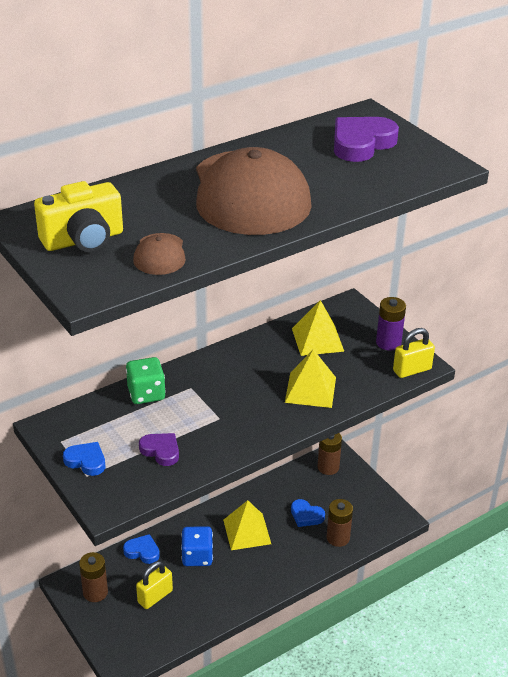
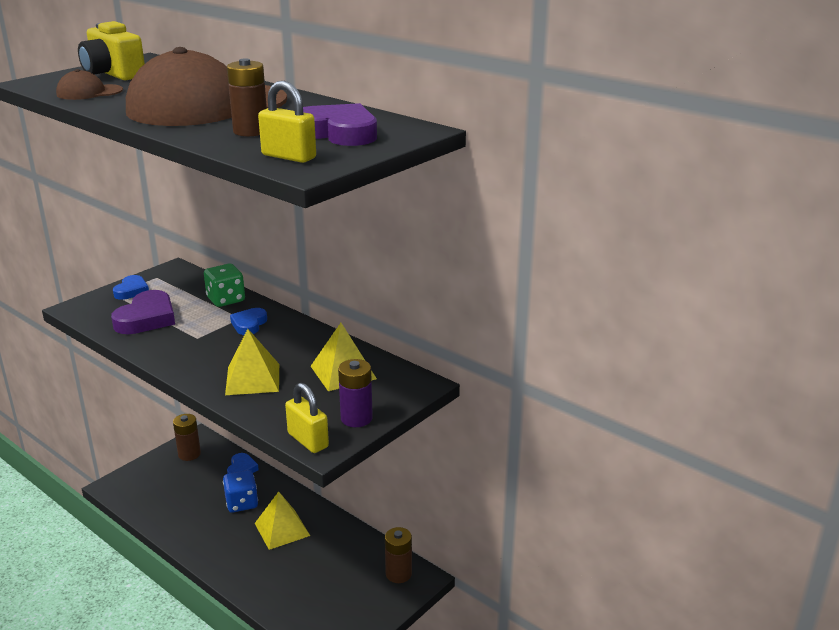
camera: 75 degrees right, 10 degrees down
(155, 596) = (188, 488): yellow padlock -> yellow padlock (288, 157)
(161, 451) = (147, 318): purple heart -> purple heart, size x1.67
(306, 515) = (316, 569): blue heart -> blue heart (249, 324)
(338, 538) = (289, 600): brown battery -> brown battery (250, 131)

